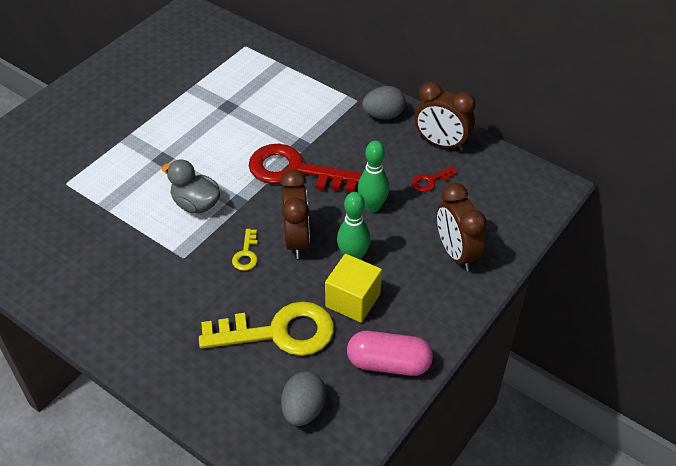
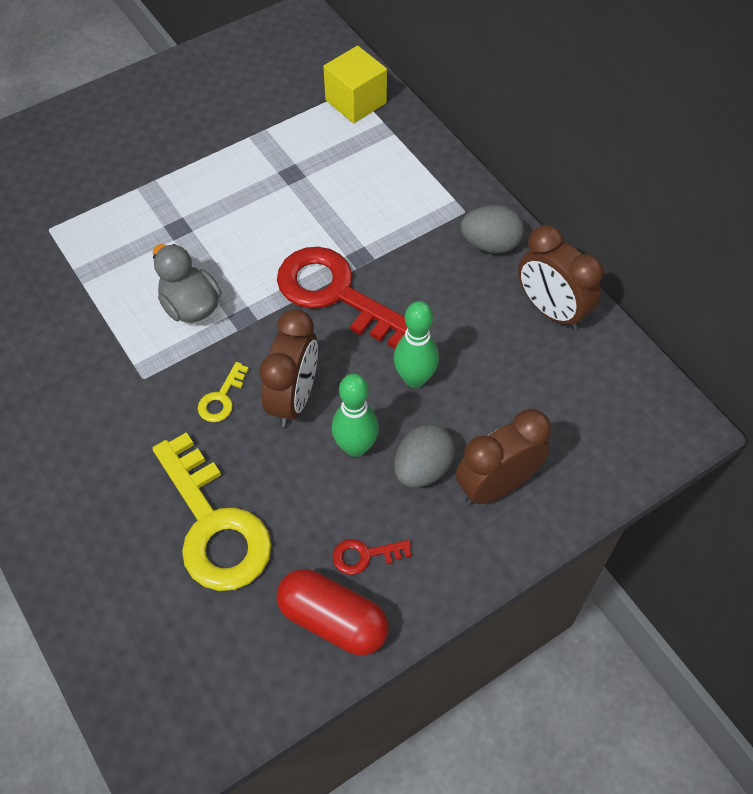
camera: 20 degrees right, 10 degrees up
(279, 332) = (214, 526): yellow key -> yellow key turned 45 degrees clockwise
(303, 409) = (196, 648): grey egg -> grey egg (422, 468)
(353, 300) = (327, 510): yellow cube -> yellow cube (356, 101)
(388, 363) = (333, 620): pink capsule -> red capsule
(430, 181) = (510, 363): red key -> red key (364, 555)
(456, 253) = (497, 485): brown clock -> brown clock turned 60 degrees clockwise

